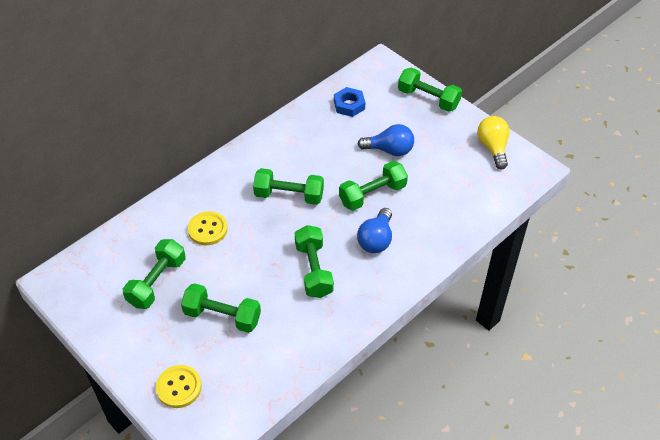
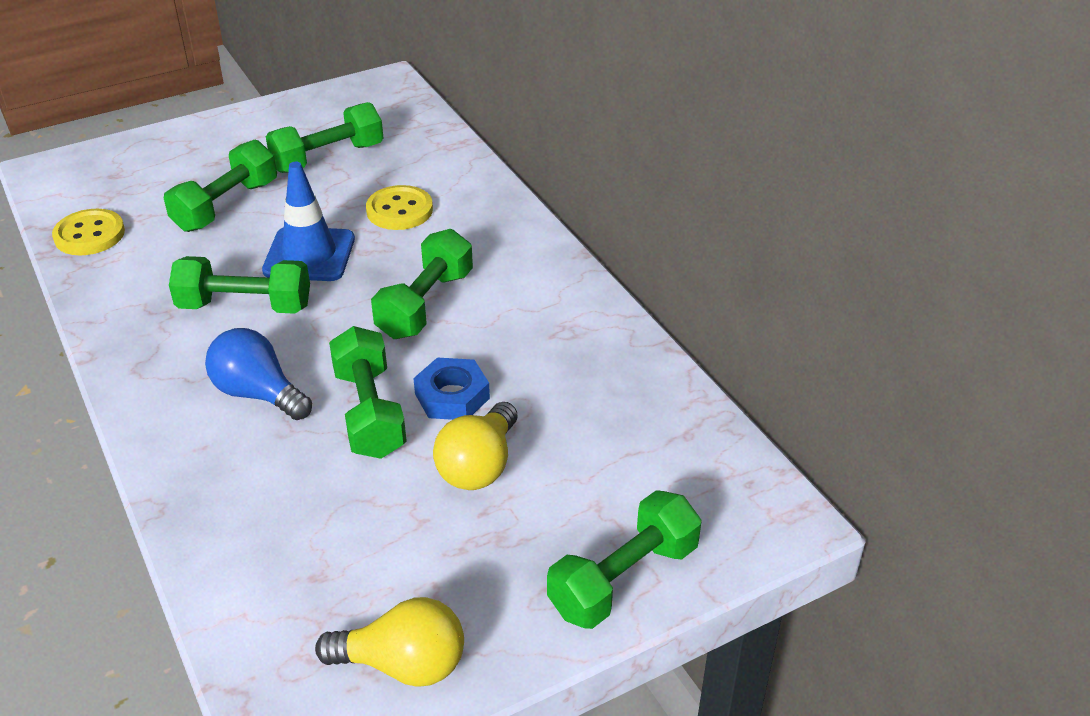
camera: 105 degrees right, 10 degrees down
(157, 282) = (328, 158): green dumbbell -> green dumbbell turned 75 degrees counterclockwise
(179, 387) = (143, 160): yellow button -> yellow button (89, 235)
(261, 257) = (309, 255): none -> blue traffic cone
(349, 105) = (642, 430): blue nut -> blue nut (452, 396)
(389, 150) = (479, 466): blue light bulb -> yellow light bulb

